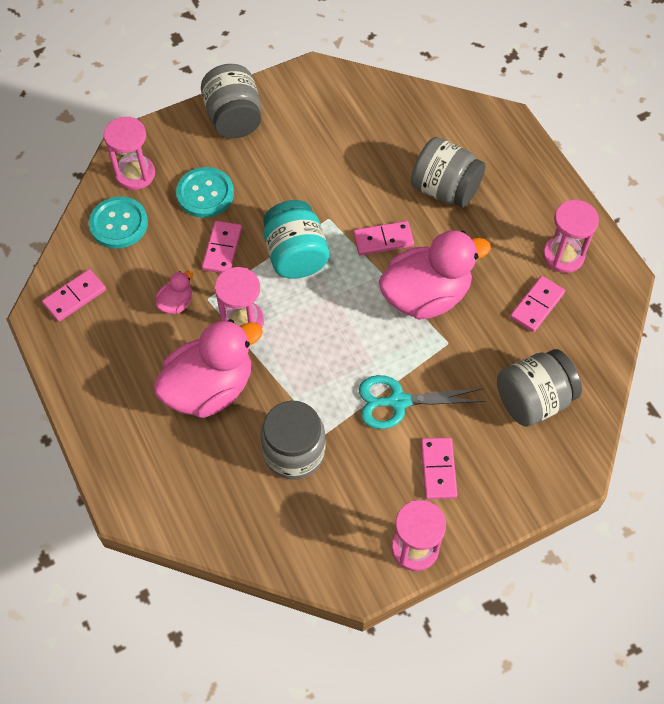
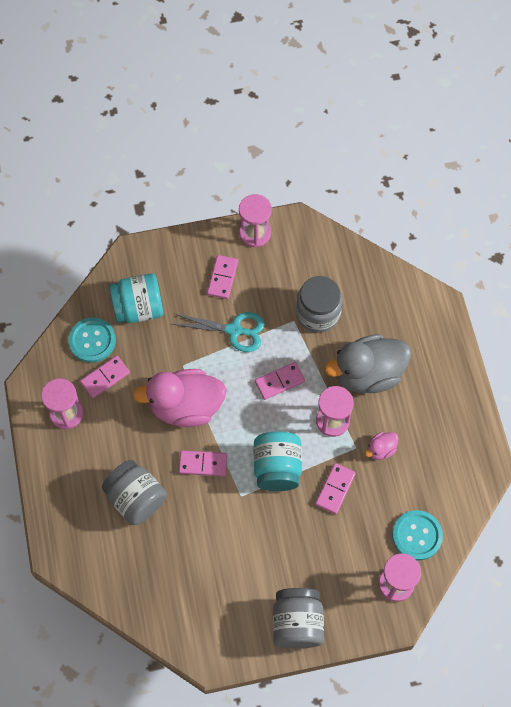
camera: 165 degrees left, 5 degrees up
(75, 297) = (460, 475): pink domino -> pink domino (279, 381)
(205, 194) = (339, 547): turquoise button -> turquoise button (92, 341)
(209, 388) = (368, 374): pink duck -> grey duck
(533, 400) = (138, 308): grey jar -> turquoise jar

